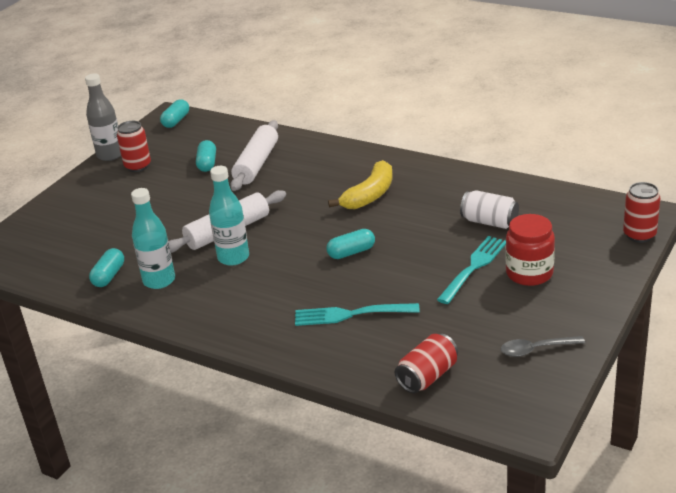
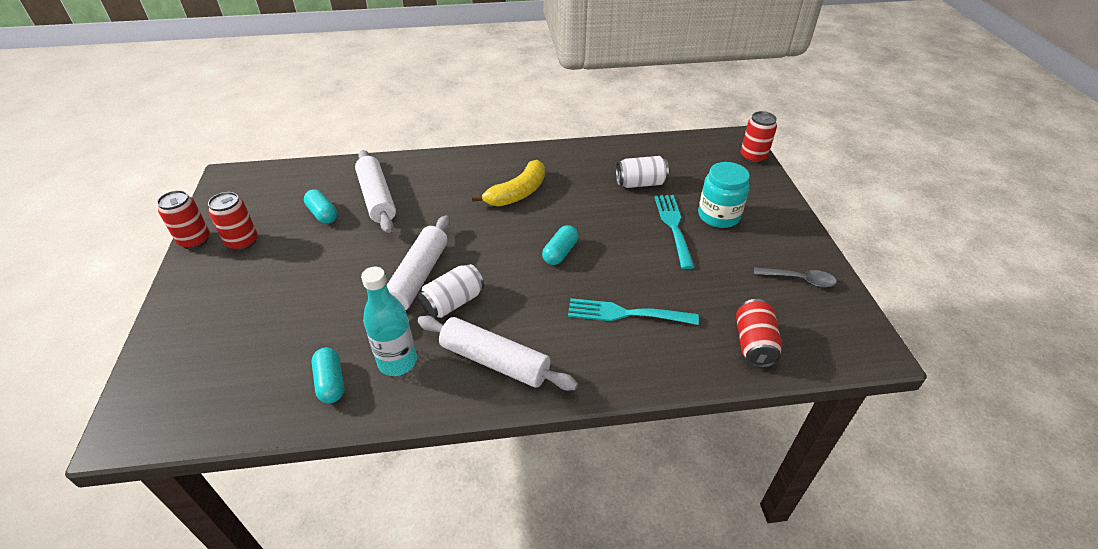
camera: 40 degrees left, 10 degrees up
(110, 155) = (195, 240): grey bottle -> red can
(176, 121) = (242, 181): turquoise capsule -> none
(220, 306) = (494, 361): none -> white rolling pin
(233, 257) = (453, 302): turquoise bottle -> white can
(350, 314) = (626, 313): turquoise fork -> turquoise fork turned 45 degrees clockwise
(370, 195) = (517, 193): yellow banana -> yellow banana turned 45 degrees clockwise
(529, 273) = (718, 216): red jar -> turquoise jar
(536, 349) = (799, 279): grey spoon -> grey spoon turned 120 degrees counterclockwise

